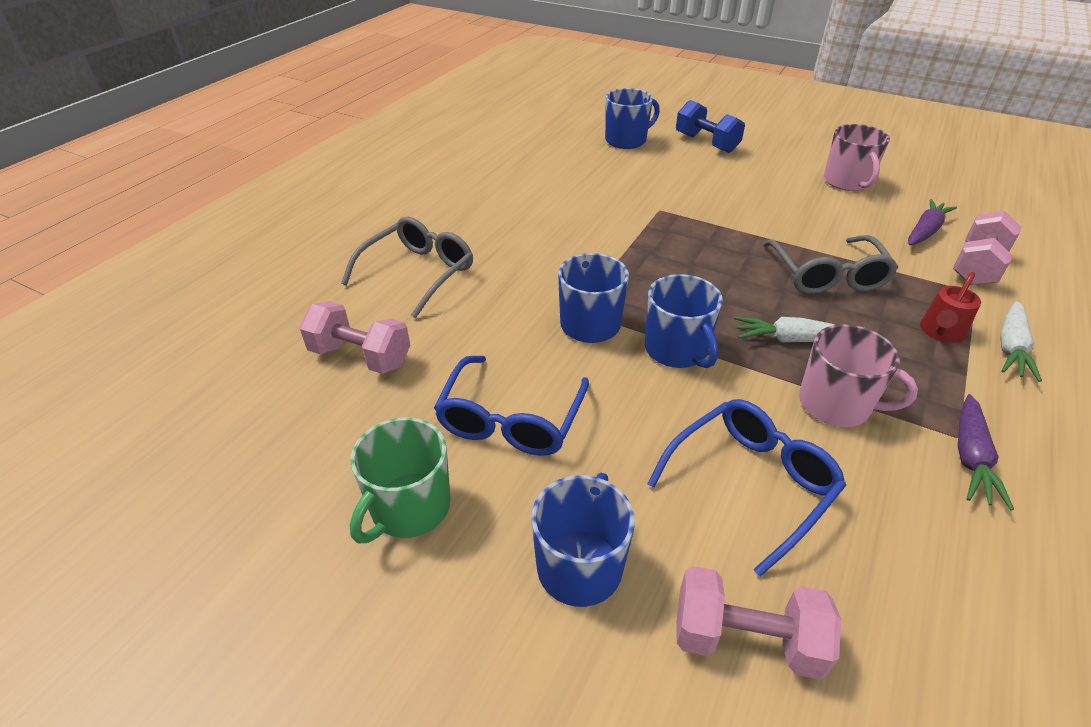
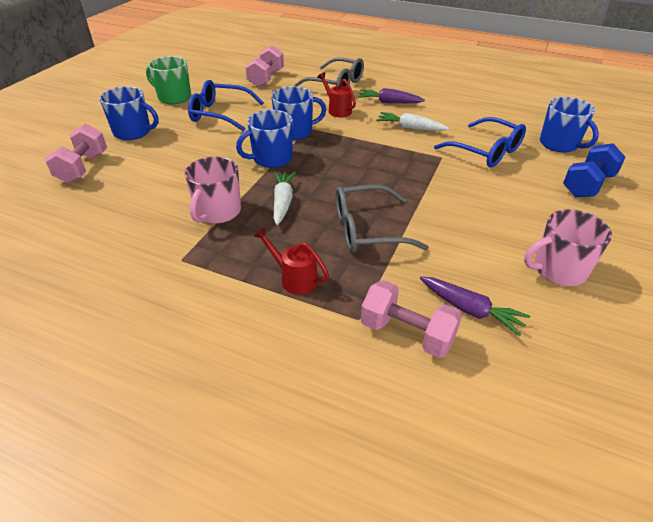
camera: 85 degrees right, 0 degrees up
(519, 278) = (337, 110): none -> red watering can
(750, 483) = (164, 176): blue glasses -> blue glasses (486, 151)
(971, 458) = (161, 260): purple carrot -> purple carrot (388, 102)
(1011, 348) = (275, 318): white carrot -> white carrot (410, 128)

